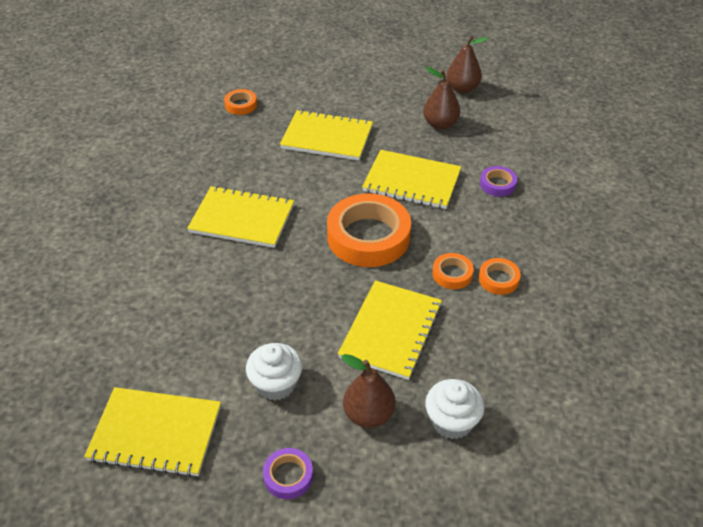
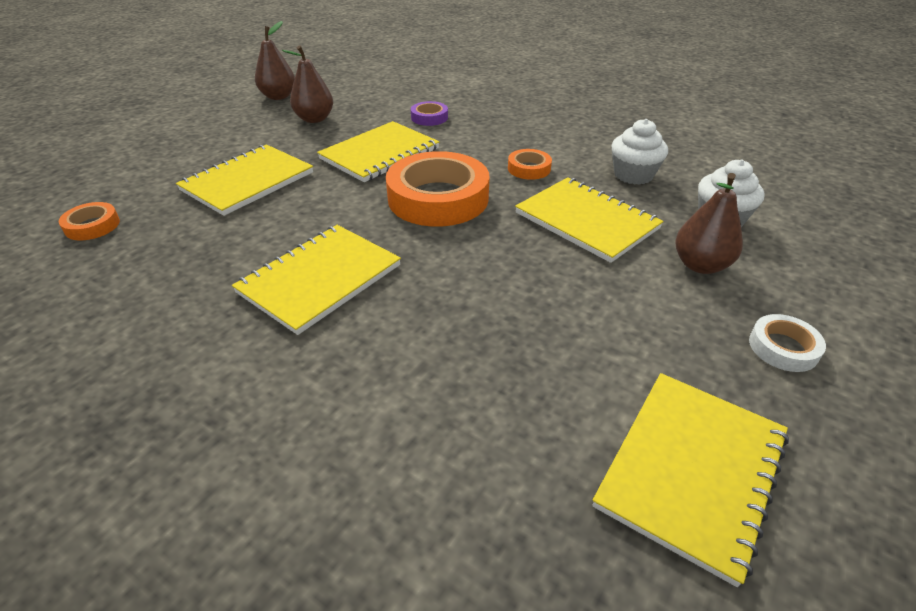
camera: 65 degrees left, 5 degrees down
(276, 384) = (634, 322): white cupcake -> white cupcake (633, 175)
(288, 476) = (783, 347): purple tape -> white tape
(498, 279) = (551, 150): orange tape -> none

